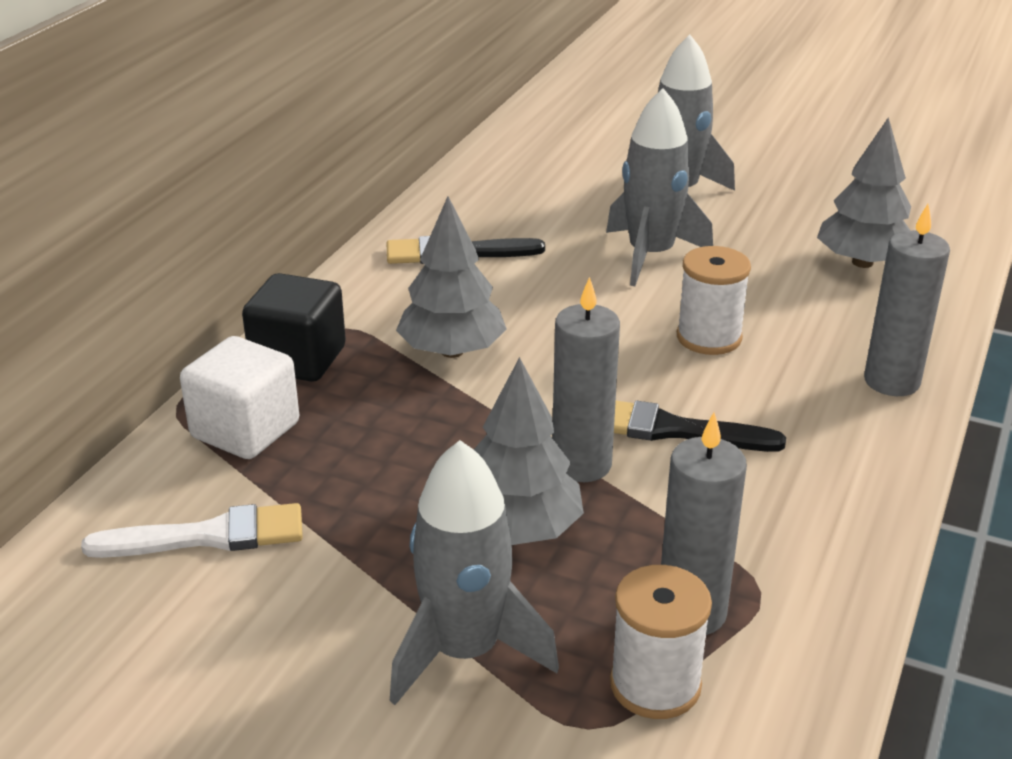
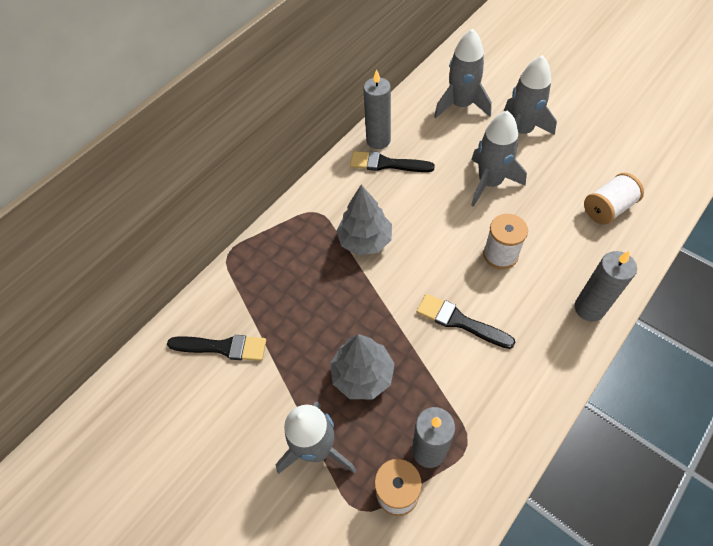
camera: 20 degrees right, 25 degrees up
(209, 536) = (223, 347): white brush -> black brush
(245, 430) = (254, 279): white cube -> none
(298, 359) = (290, 232): black cube -> none
(561, 173) = (461, 105): none -> grey rocket
(581, 464) = (406, 336): grey candle -> grey candle (378, 140)
(862, 262) = (607, 208): grey tree -> white spool

